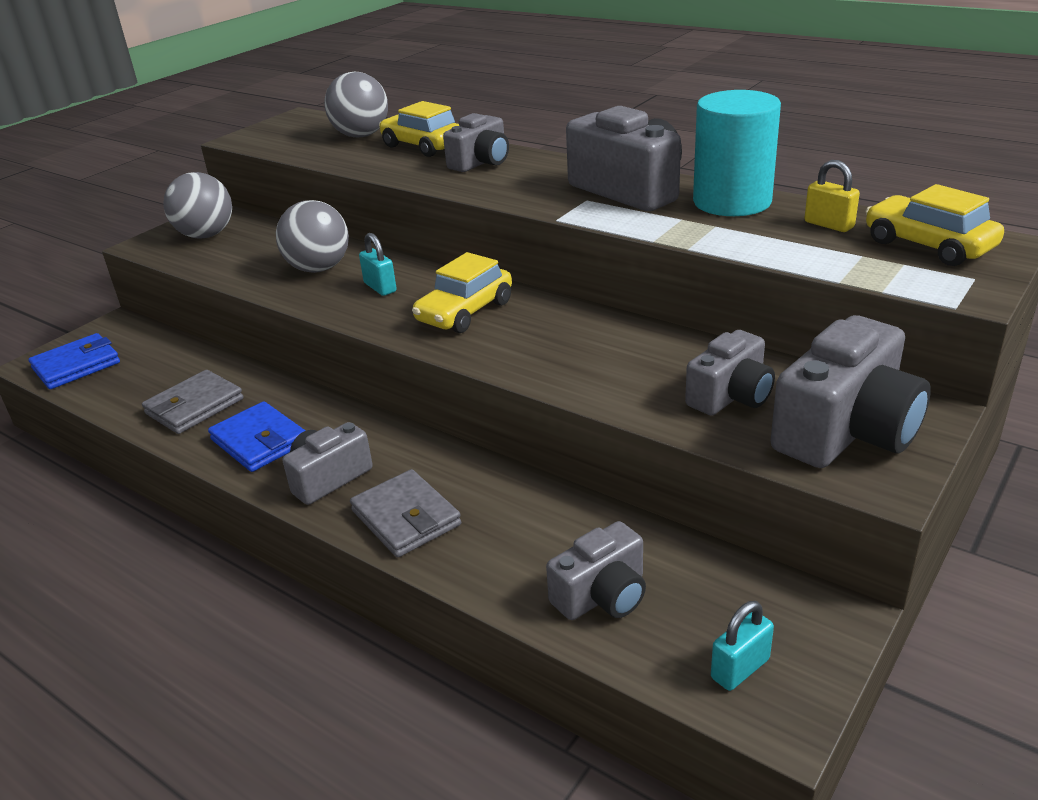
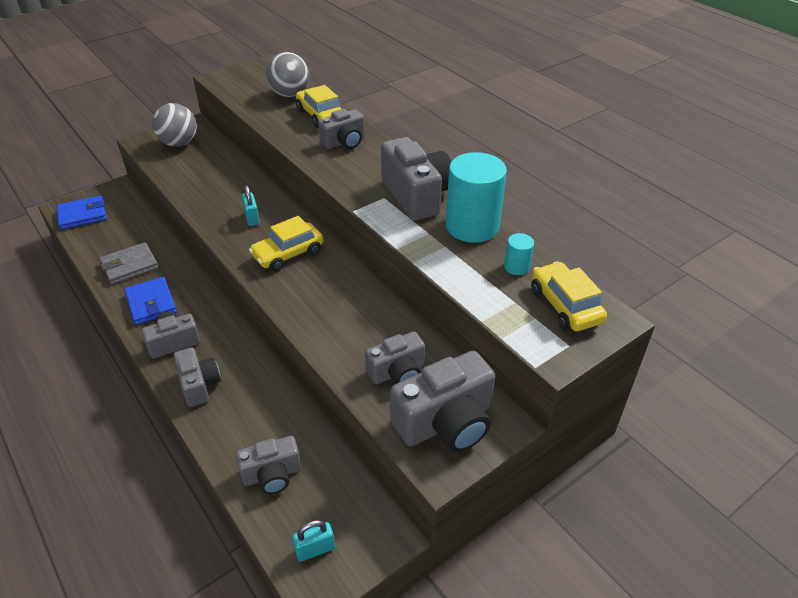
camera: 15 degrees right, 10 degrees up
(318, 268) = (226, 191): grey ball -> none
(406, 518) = (199, 385): grey wallet -> grey camera
(829, 225) = (516, 267): yellow padlock -> turquoise cylinder

